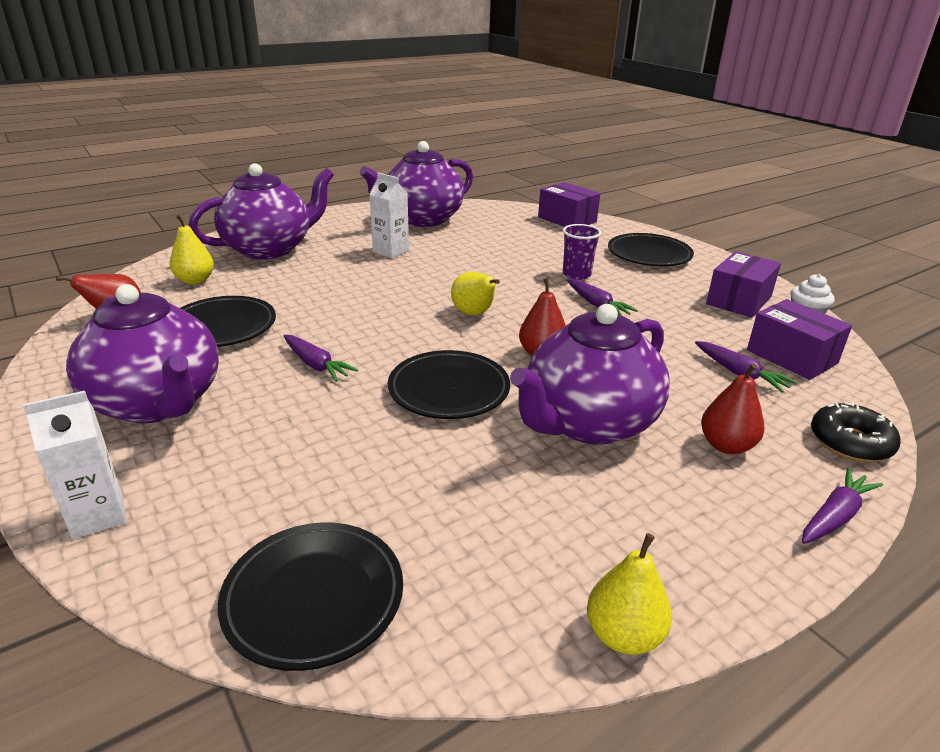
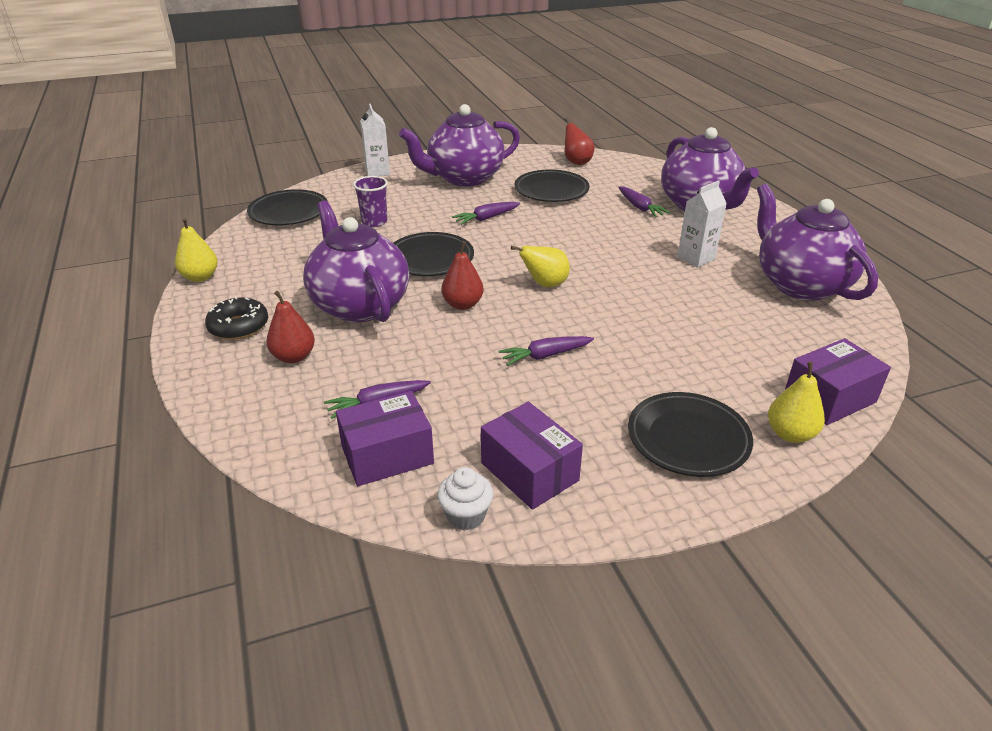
camera: 105 degrees right, 5 degrees up
(195, 280) = (633, 180): yellow pear -> yellow pear (790, 434)
(576, 274) = (626, 360): purple cup -> purple cup (374, 222)
(835, 516) = (197, 376): purple carrot -> purple carrot (640, 208)
(850, 442) = (249, 424): black donut -> black donut (239, 326)

